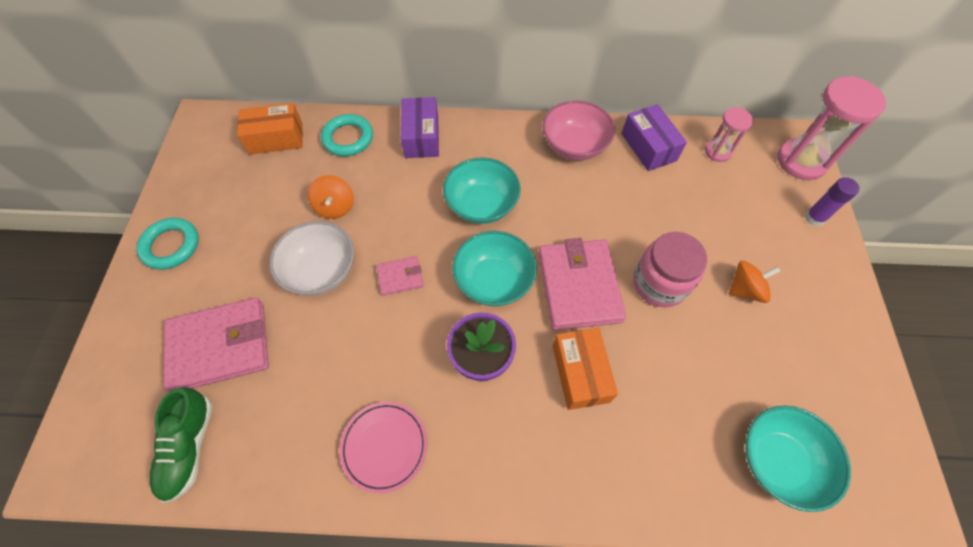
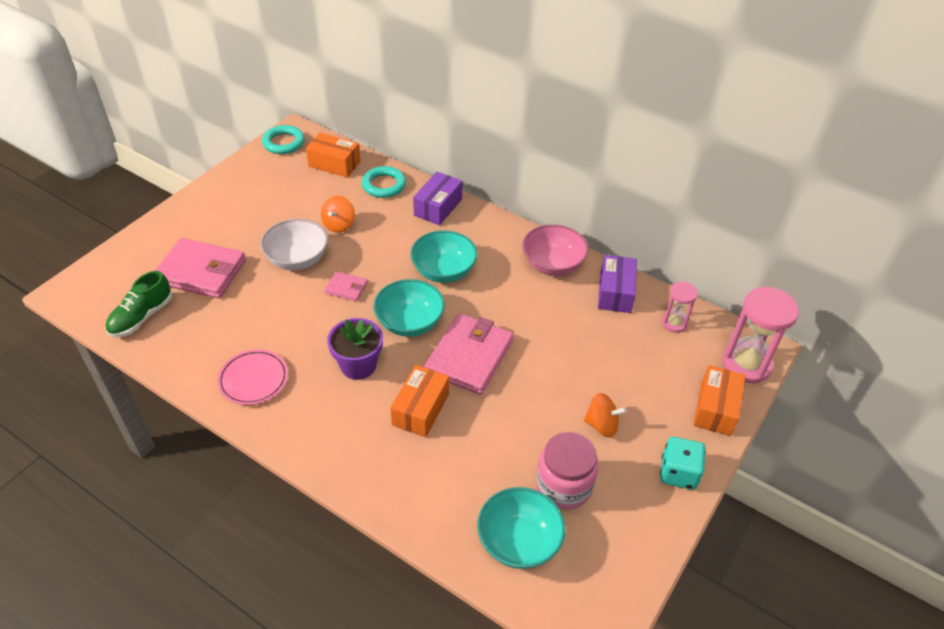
camera: 30 degrees right, 15 degrees down
(171, 246) = (217, 200): turquoise ring -> turquoise ring (284, 143)
(659, 283) = (535, 386): pink jar -> pink jar (564, 486)
(814, 218) = (715, 409): purple glue stick -> orange box
(839, 300) = (678, 473): none -> turquoise dice

